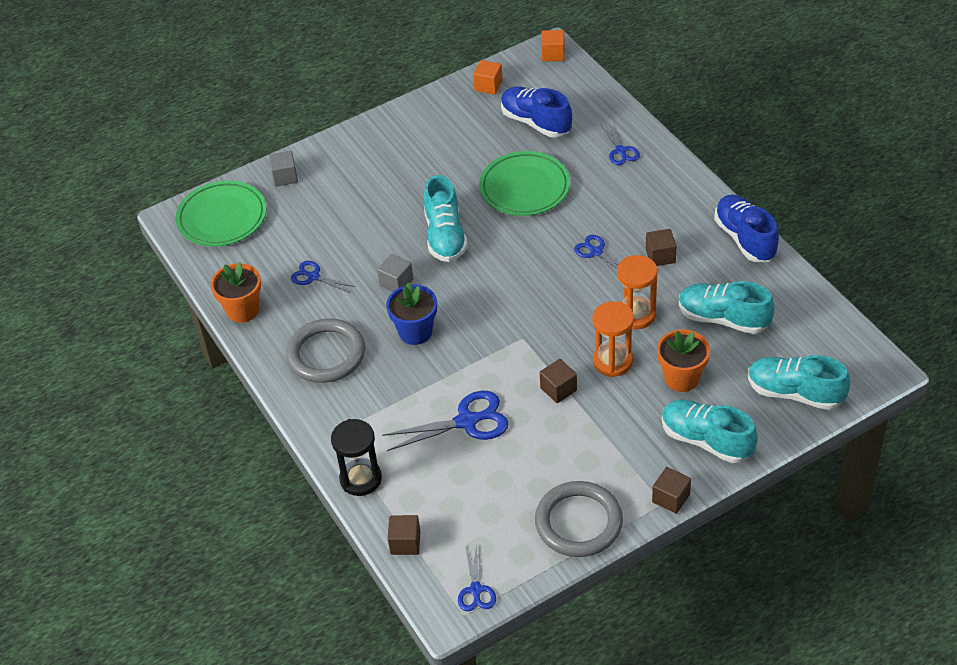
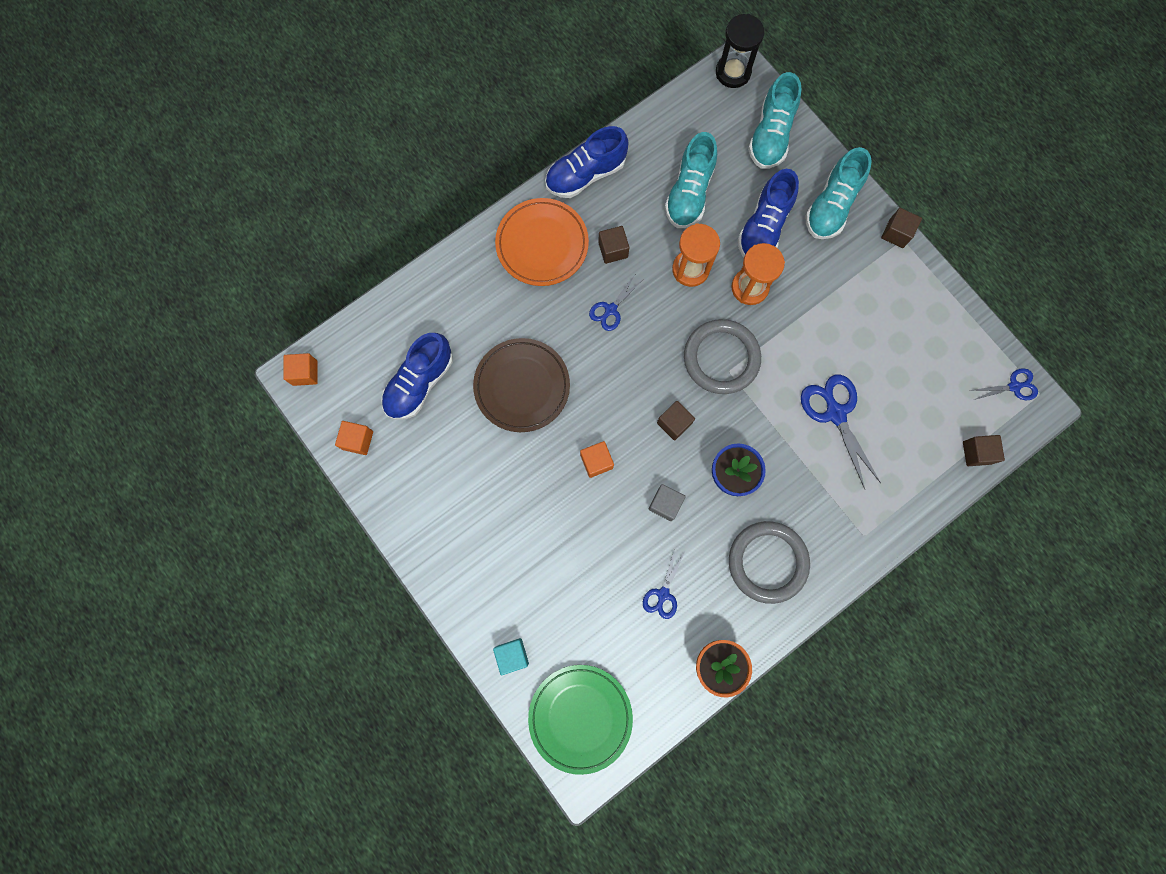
camera: 100 degrees left, 30 degrees up
(285, 177) = (512, 655): grey cube -> turquoise cube
(361, 479) = (914, 503): black hourglass -> black hourglass (733, 72)
(445, 236) = (596, 461): turquoise shoe -> orange cube
(524, 188) = (522, 386): green plate -> brown plate
(558, 389) = (788, 333): brown cube -> brown cube (674, 423)
(578, 522) = (932, 307): grey ring -> grey ring (721, 358)
(620, 151) = (464, 293): blue scissors -> none
(668, 205) = (542, 244): none -> orange plate
(681, 378) = (763, 227): orange flower pot -> blue shoe

